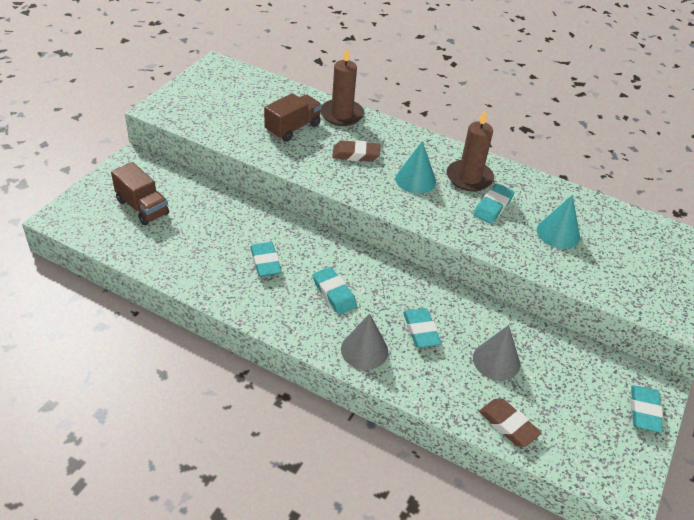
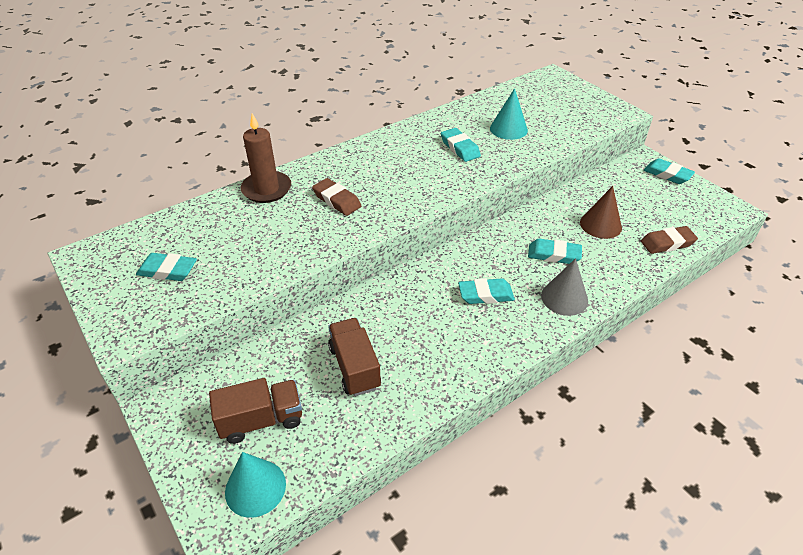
camera: 60 degrees left, 0 degrees up
(265, 262) = (418, 332): turquoise eraser -> turquoise eraser (168, 271)
(293, 128) = (261, 230): brown truck -> brown truck (354, 367)
(356, 154) = (337, 200): brown eraser -> brown eraser turned 75 degrees counterclockwise
(415, 180) = (399, 177): turquoise cone -> turquoise cone (255, 487)
(469, 178) = (415, 147): brown candle -> none
(496, 361) = (600, 225): grey cone -> brown cone

